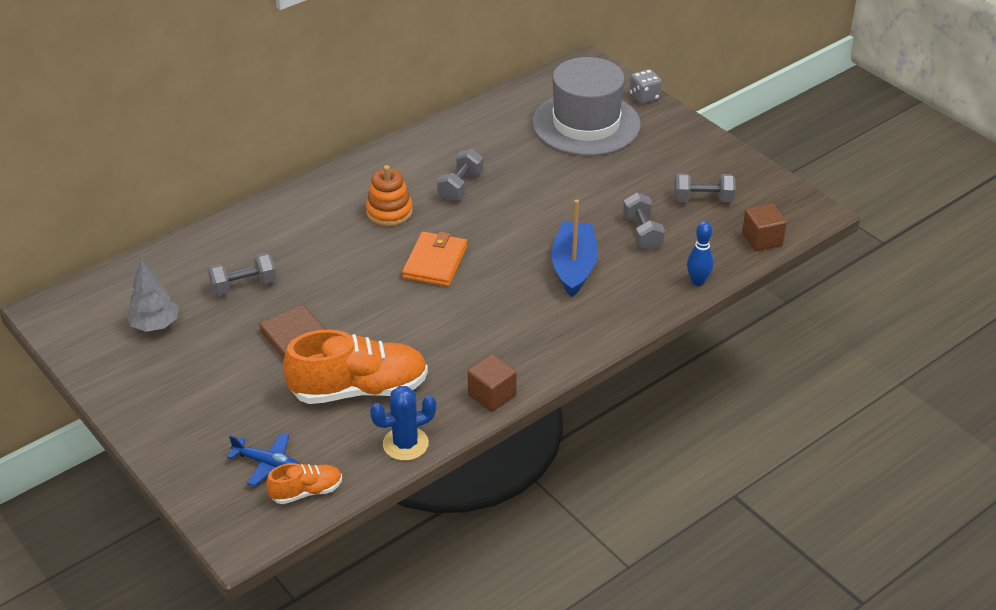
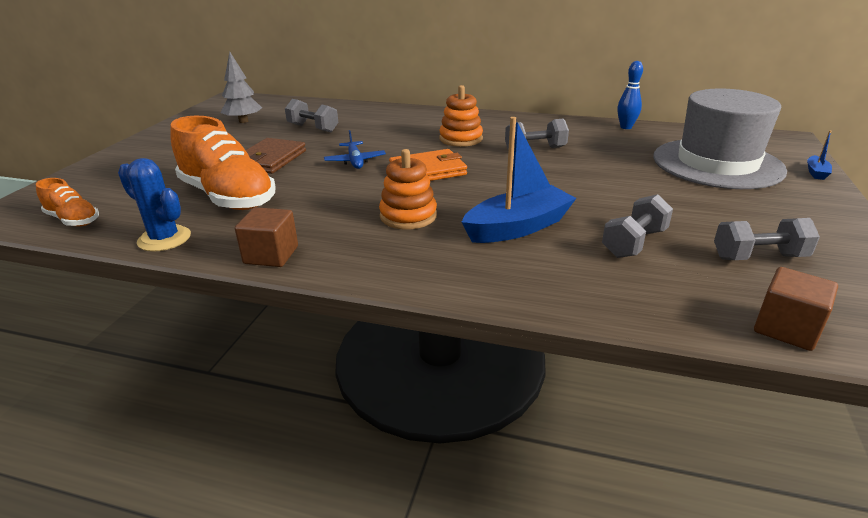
camera: 55 degrees right, 10 degrees down
(267, 463) = (106, 195): blue plane -> blue plane (355, 161)
(503, 308) = (408, 216): none -> orange stacking toy
(644, 97) = (816, 172): grey dice -> blue boat
(698, 282) = (622, 310): blue bowling pin -> blue bowling pin (626, 127)
(703, 199) = (759, 257): grey dumbbell -> grey dumbbell turned 60 degrees counterclockwise

